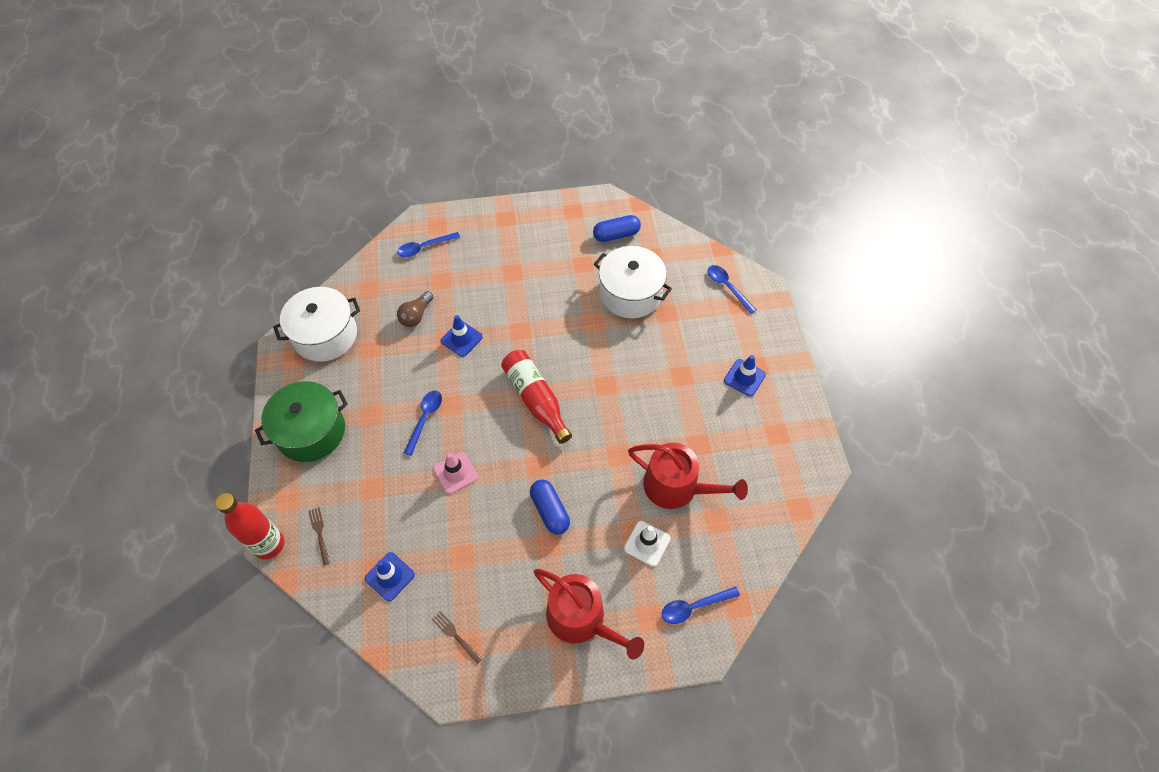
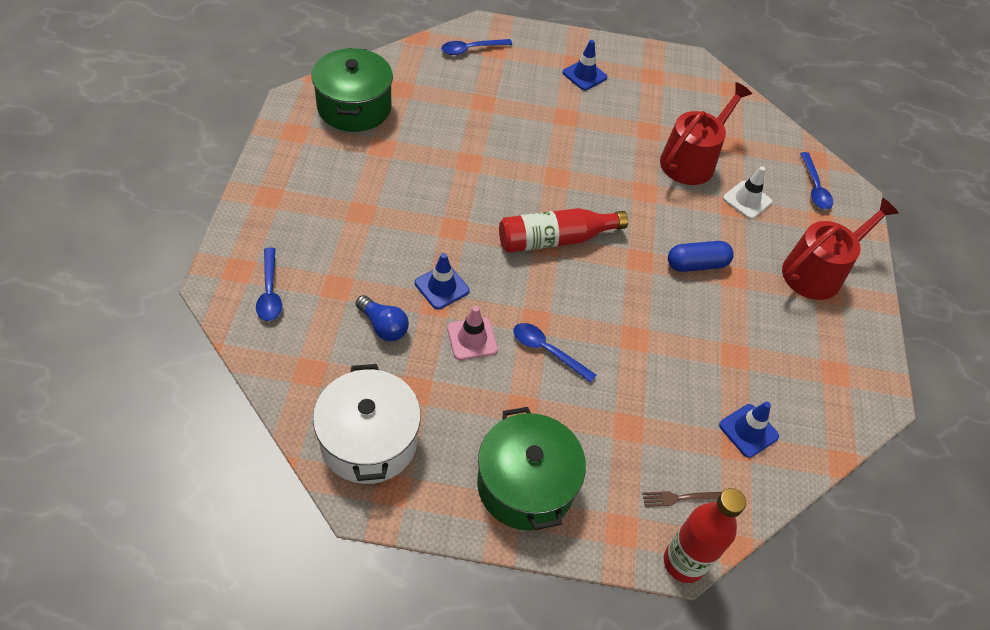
camera: 80 degrees left, 5 degrees down
(416, 316) = (383, 326): brown light bulb -> blue light bulb
(455, 473) = (630, 337): pink traffic cone -> pink traffic cone (472, 339)
(455, 636) = (824, 382): brown fork -> none
(616, 235) = (354, 107): blue capsule -> green pot
(630, 294) = (445, 121): white pot -> none

